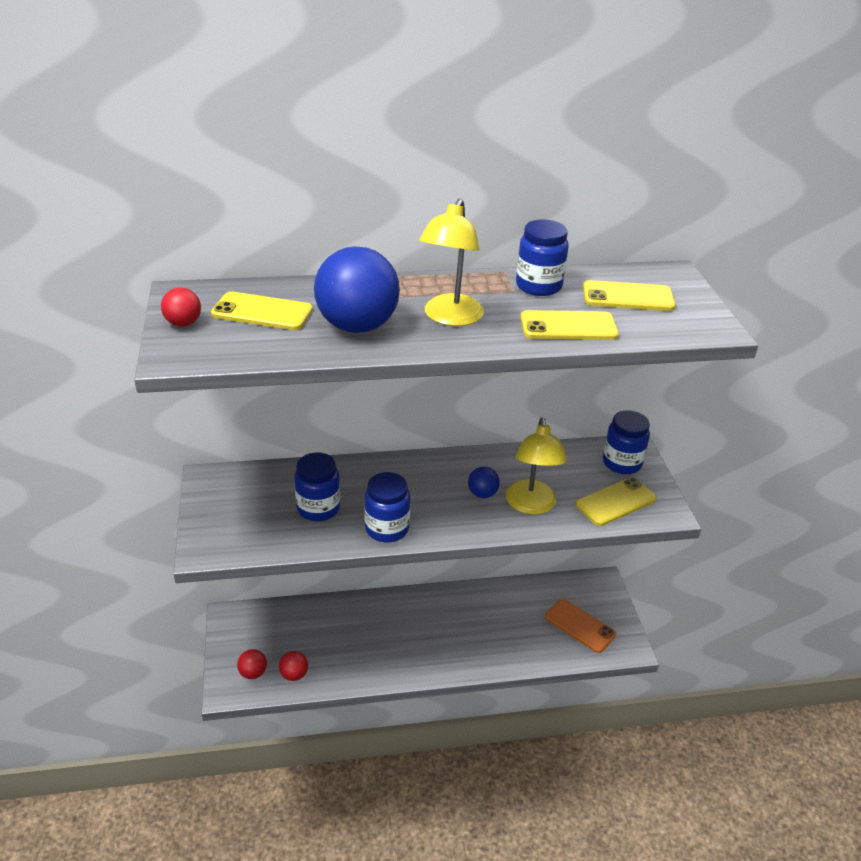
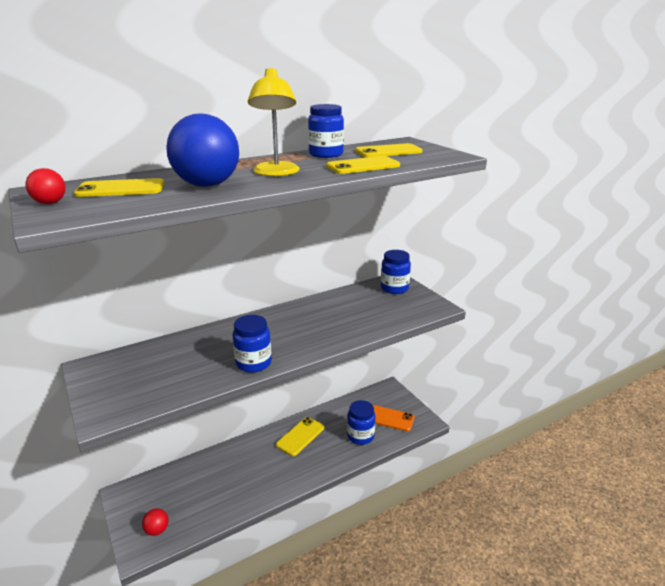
camera: 20 degrees left, 10 degrees down
(294, 674) = (193, 519): red ball -> none
(318, 508) = (192, 364): blue jar -> blue jar (360, 436)
(482, 494) = (313, 325): blue ball -> none
(531, 505) = (350, 324): yellow lamp -> none
(616, 502) = (404, 309): yellow phone -> yellow phone (300, 436)

